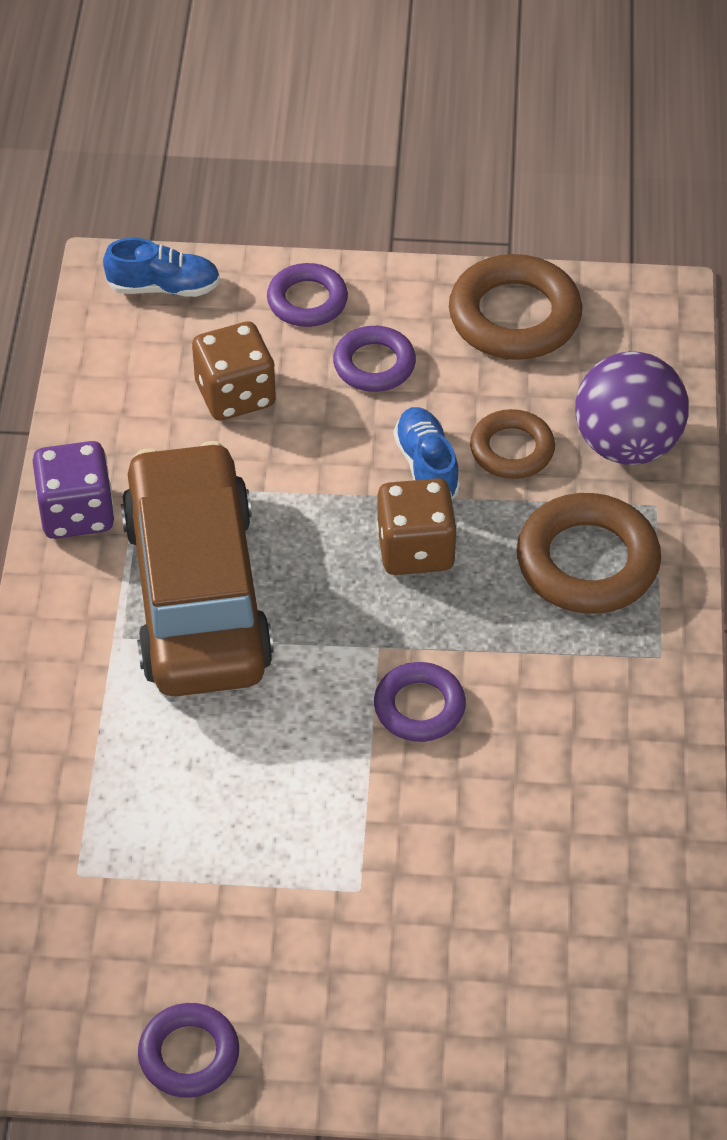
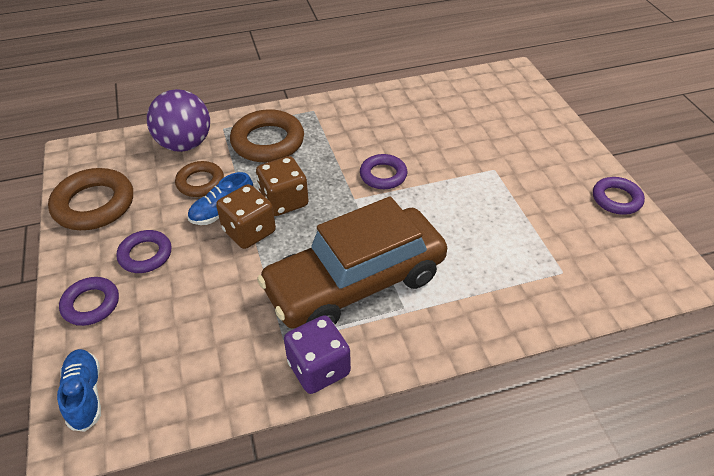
camera: 110 degrees left, 5 degrees down
(235, 394) = (187, 316): brown dice -> brown dice (249, 231)

